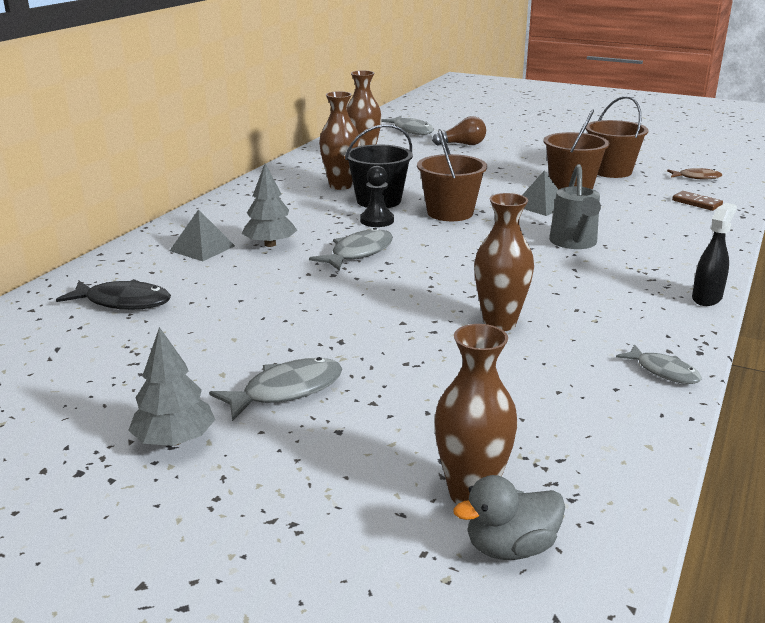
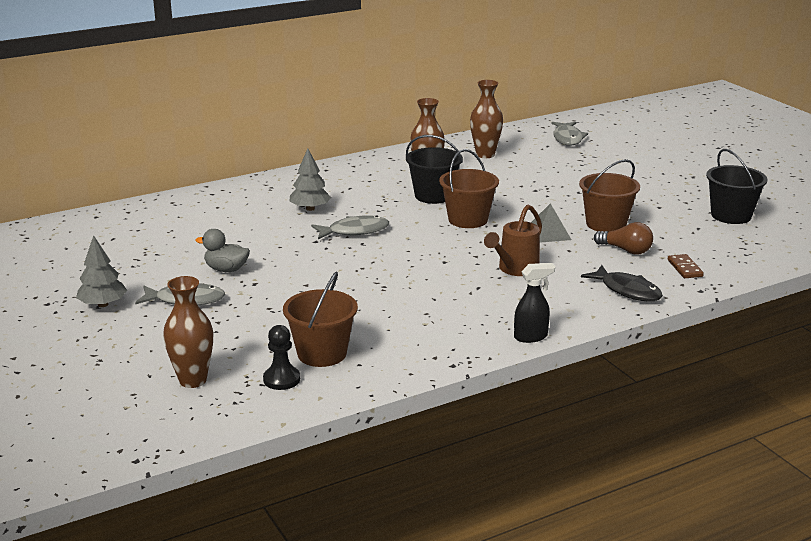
camera: 35 degrees right, 0 degrees up
(123, 302) = (177, 222): black fish -> black fish (627, 290)
(202, 248) = (267, 199): grey pyramid -> none
(377, 220) = (406, 211): black pawn -> black pawn (281, 379)
(462, 144) = (586, 162): brown light bulb -> brown light bulb (626, 250)
(499, 323) = (361, 305): brown vase -> none
(510, 547) = (172, 408): grey duck -> grey duck (226, 269)
(574, 243) = (515, 269): grey watering can -> brown watering can
(611, 171) = (668, 220): brown bucket -> brown bucket (322, 353)
(645, 157) = (731, 215): none -> black bucket
(663, 371) = (406, 366): grey fish -> none
(696, 177) = (736, 247): brown fish -> none

